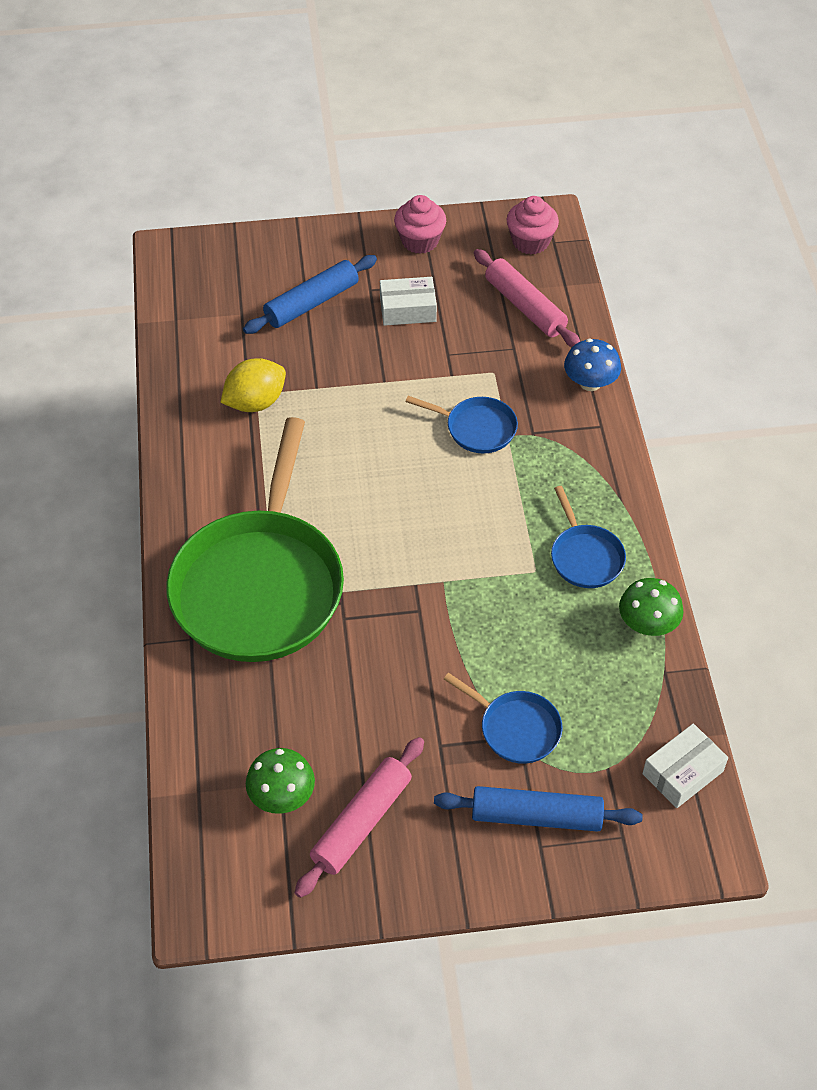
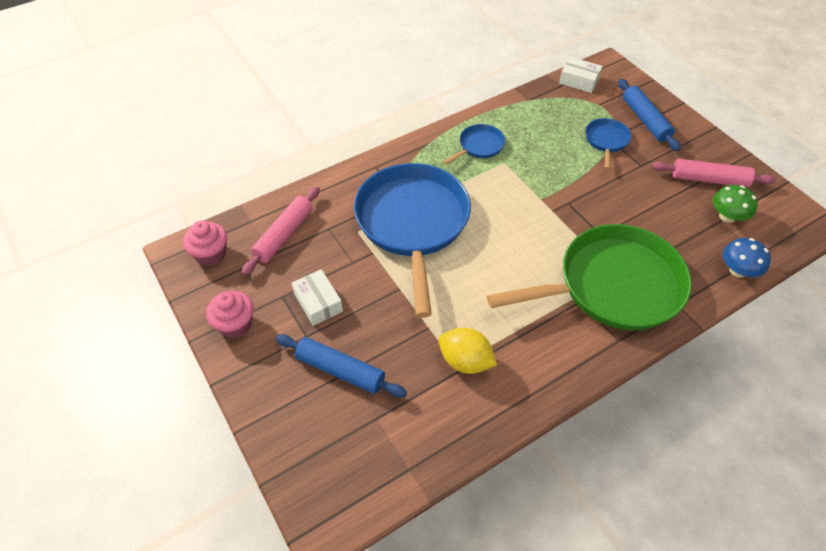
camera: 115 degrees left, 0 degrees up
(477, 428) = (413, 223): blue pan -> blue pan, size x2.31
(590, 383) = (341, 181): blue mushroom -> blue mushroom (738, 270)
(647, 624) = (505, 112): green mushroom -> none

